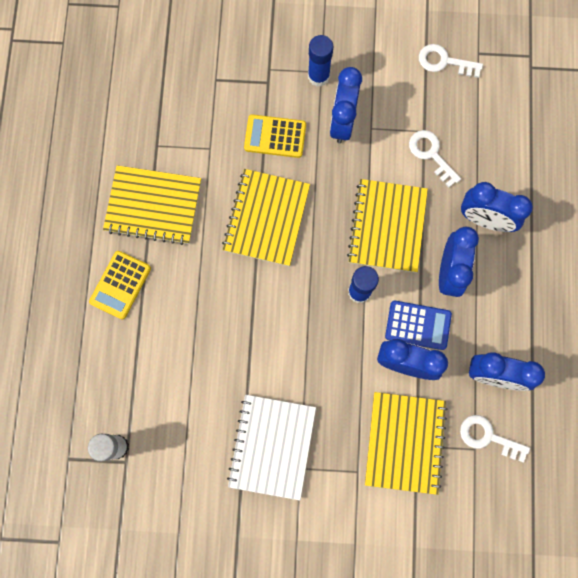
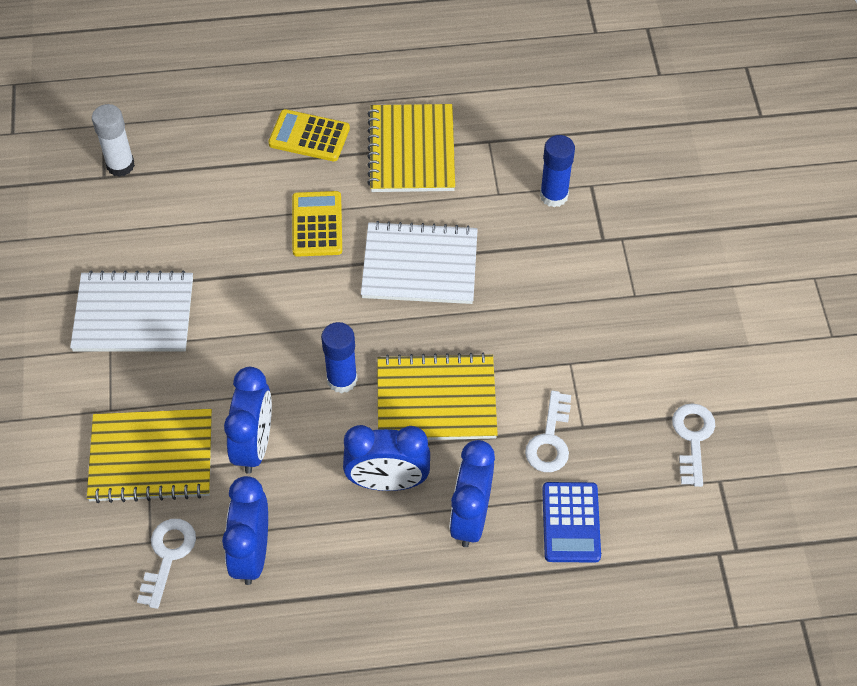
camera: 80 degrees right, 20 degrees down
(266, 218) = (420, 266): yellow notebook -> white notebook
(275, 136) = (531, 258): yellow calculator -> yellow calculator (317, 224)
(318, 76) = (627, 293): blue glue stick -> blue glue stick (554, 196)
(342, 122) = (570, 329): blue clock -> none
(418, 325) = (308, 453): blue calculator -> blue calculator (571, 522)
(431, 154) = (550, 439): white key -> white key turned 150 degrees clockwise

